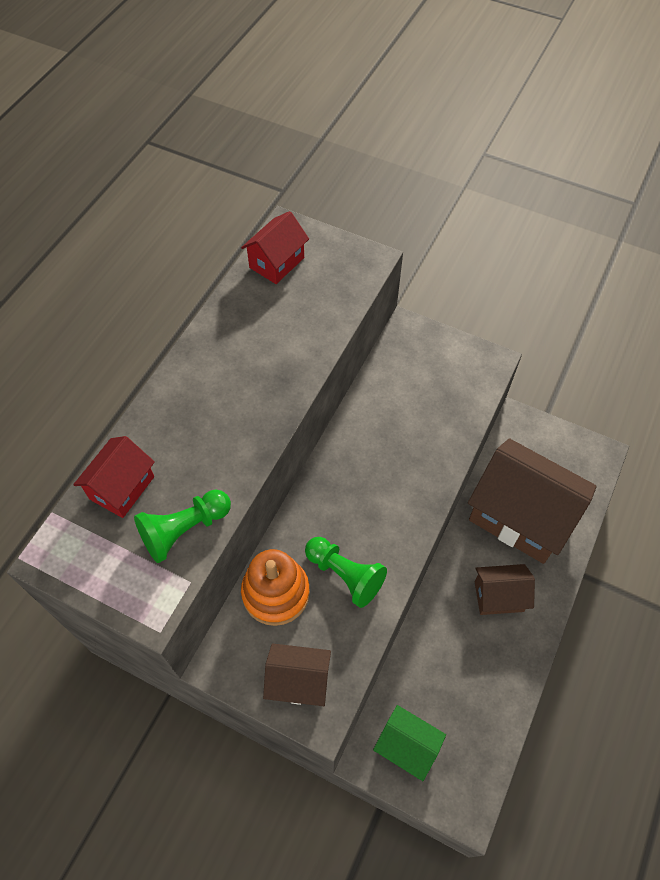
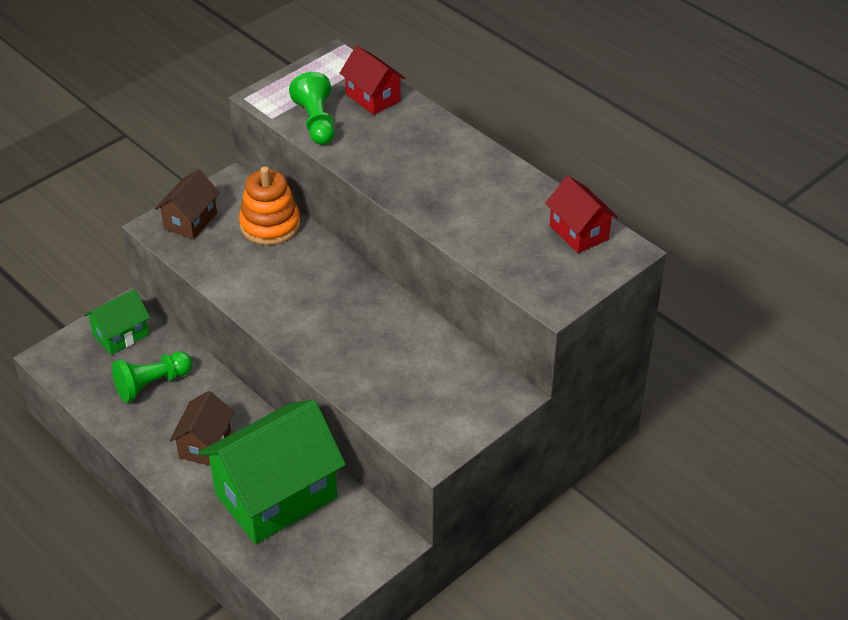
camera: 110 degrees right, 15 degrees down
(345, 575) = (259, 269): green pawn -> green pawn (151, 384)
(520, 516) = (276, 496): brown house -> green house

